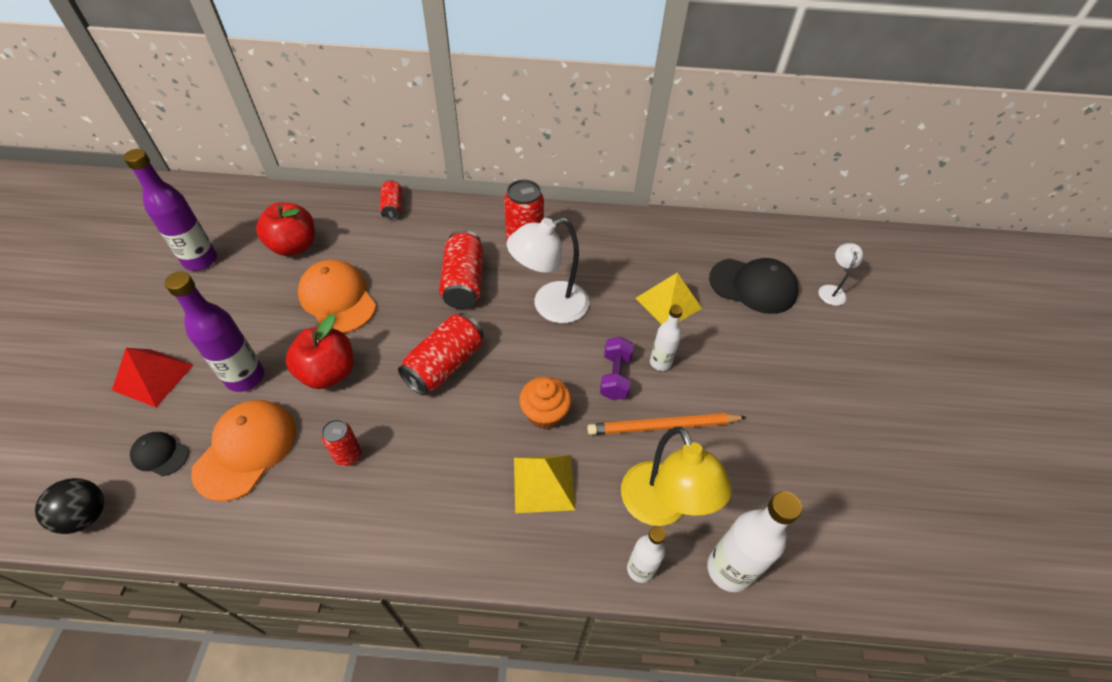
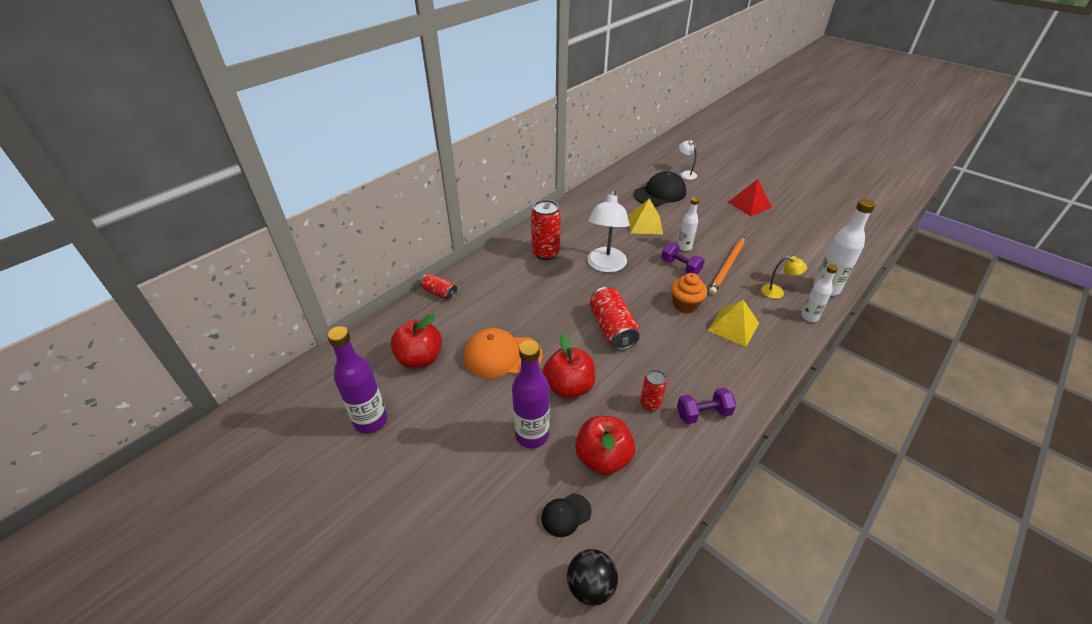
camera: 50 degrees left, 10 degrees down
(153, 377) = (478, 495): red pyramid -> red pyramid (750, 204)
(246, 450) = (603, 458): orange cap -> red apple
(364, 514) = (703, 414): none -> purple dumbbell
(463, 282) = (549, 291): red can -> none
(660, 508) = (777, 292): yellow lamp -> yellow lamp, size x0.51

